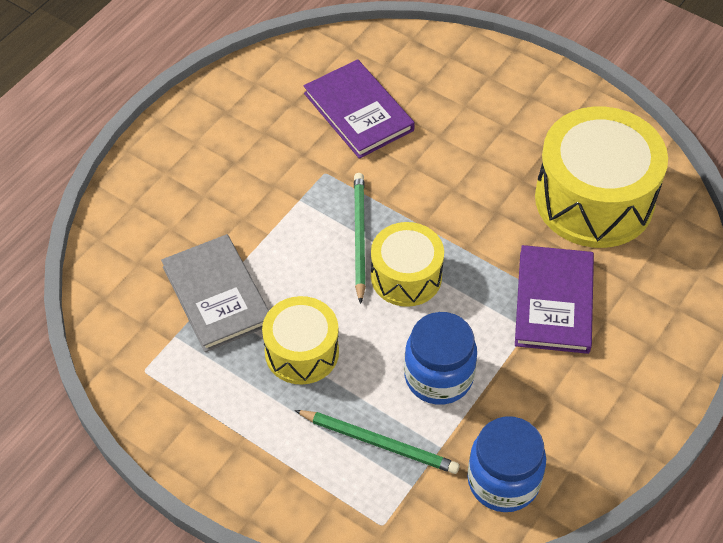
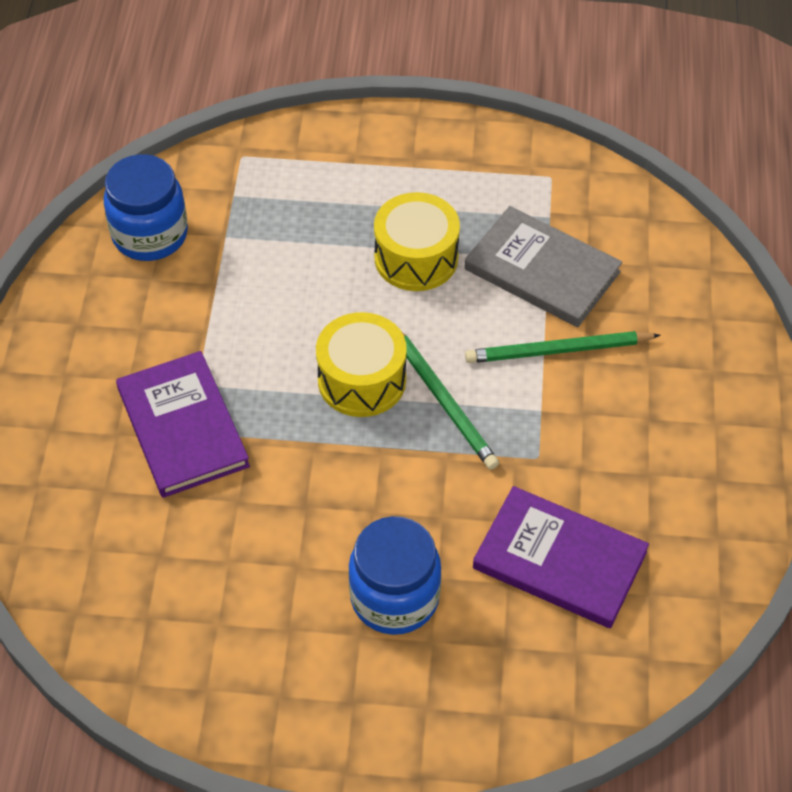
camera: 150 degrees right, 0 degrees up
(379, 443) = (286, 215): green pencil -> green pencil (558, 351)
(438, 377) = (264, 296): blue jar -> blue jar (394, 597)
(594, 199) = (193, 581): yellow drum -> none

